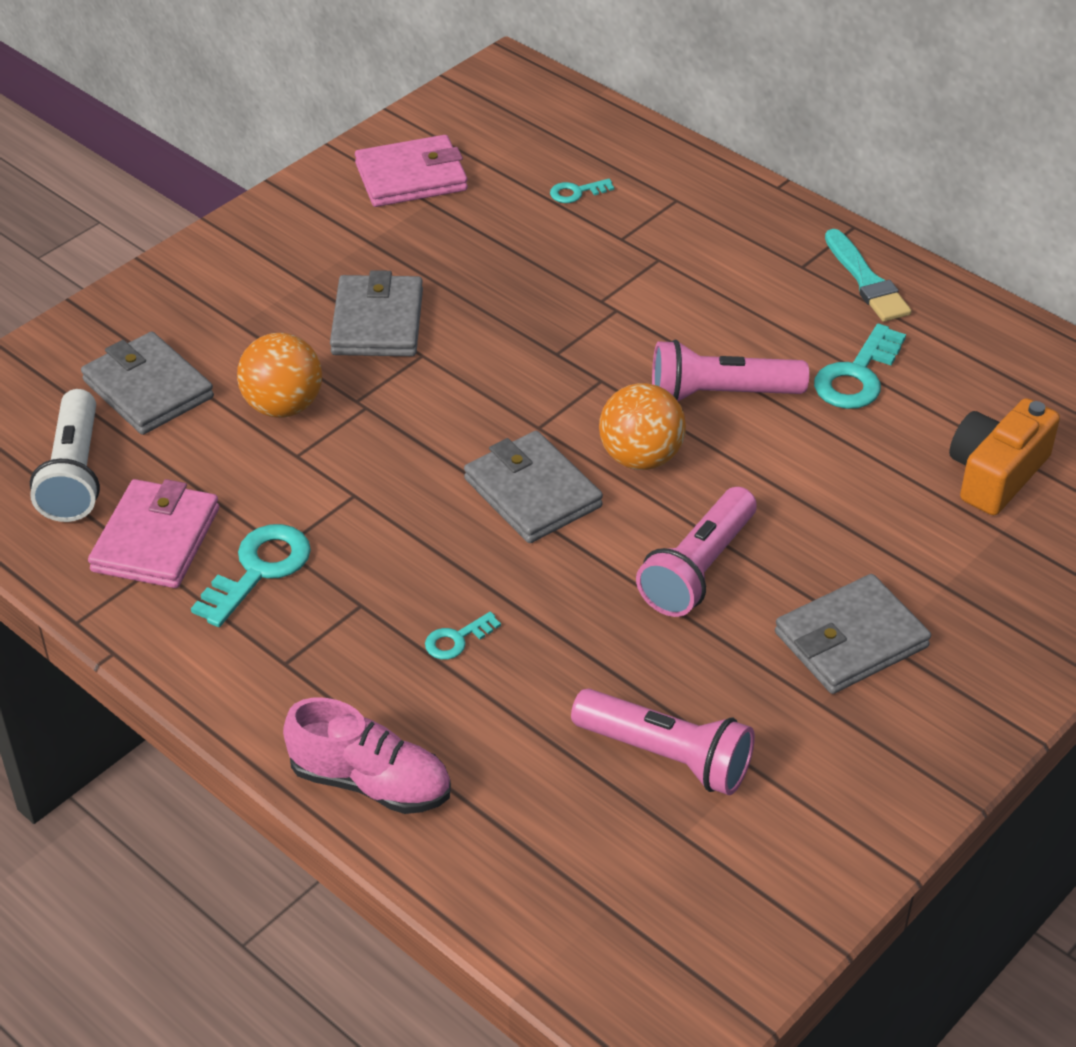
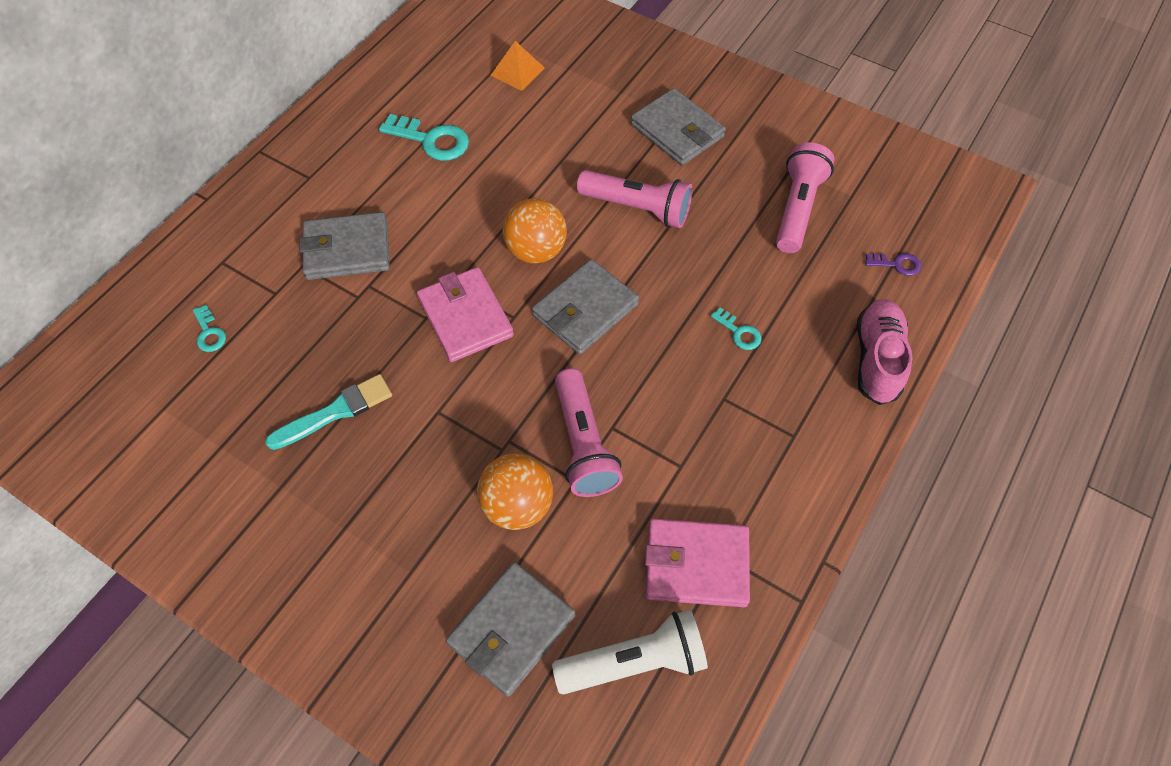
camera: 100 degrees left, 15 degrees up
(259, 570) = (708, 476): turquoise key -> none
(377, 322) = (398, 454): grey wallet -> grey wallet (347, 250)
(411, 177) = (179, 470): pink wallet -> pink wallet (465, 317)
(531, 856) = (897, 264): none -> purple key
(720, 394) = (460, 212): pink flashlight -> pink flashlight (583, 444)
(866, 281) = (325, 140): turquoise brush -> turquoise brush (336, 412)
(996, 474) = (517, 71): orange camera -> orange pyramid

